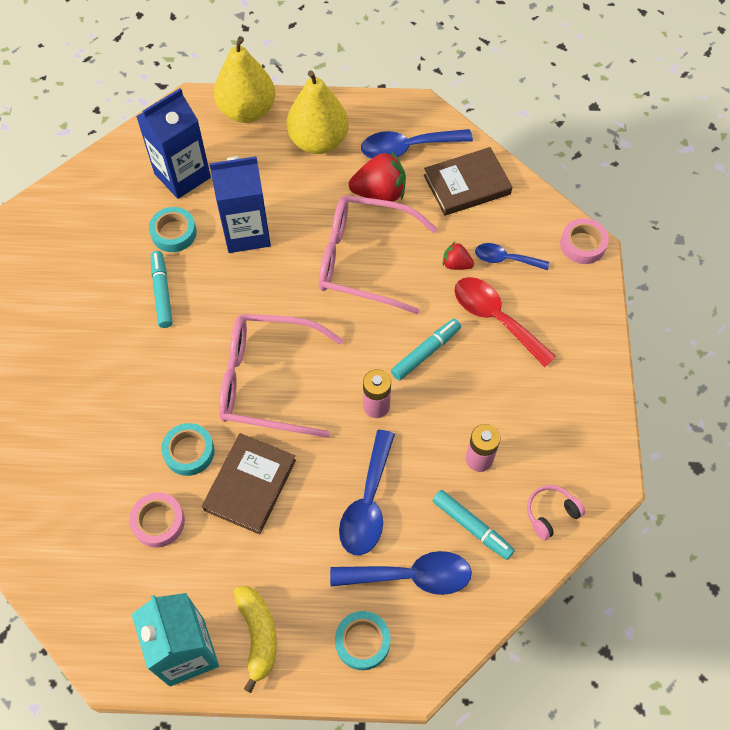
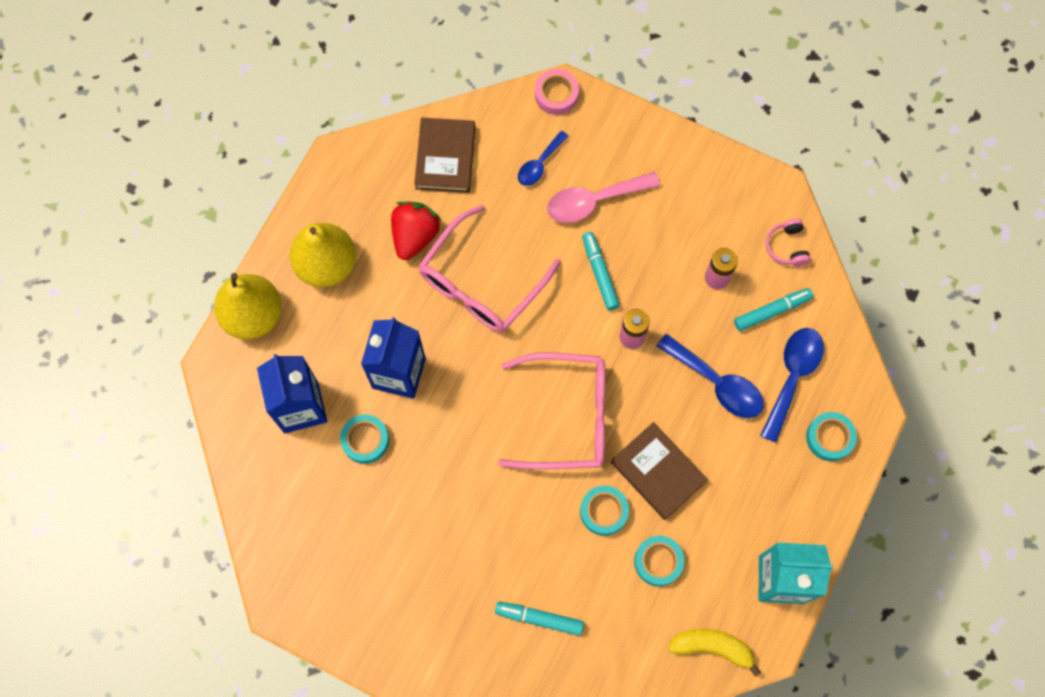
camera: 65 degrees left, 10 degrees up
(158, 522) = (658, 561): pink tape -> turquoise tape
(162, 292) = (428, 475): turquoise marker -> turquoise marker (539, 618)
(258, 635) = (791, 517): yellow banana -> yellow banana (712, 647)
(268, 381) = (566, 416): pink glasses -> pink glasses turned 120 degrees counterclockwise
(407, 148) = (377, 189): blue spoon -> none
(456, 264) = (524, 207): red strawberry -> none
(495, 318) = (594, 201): red spoon -> pink spoon

